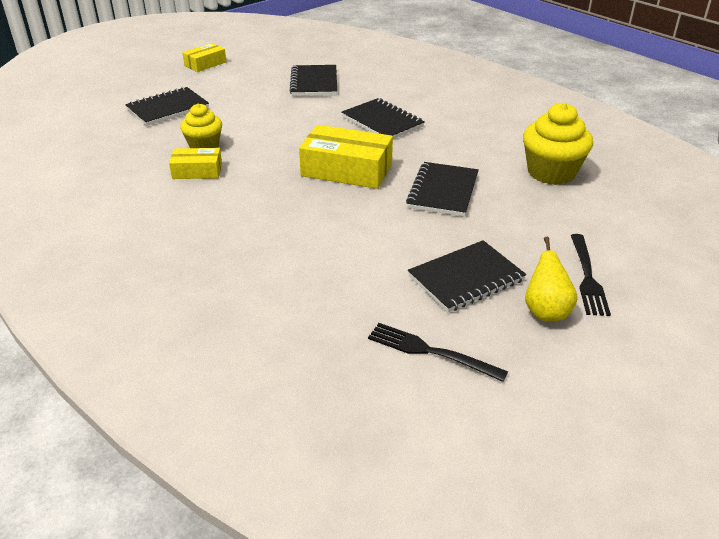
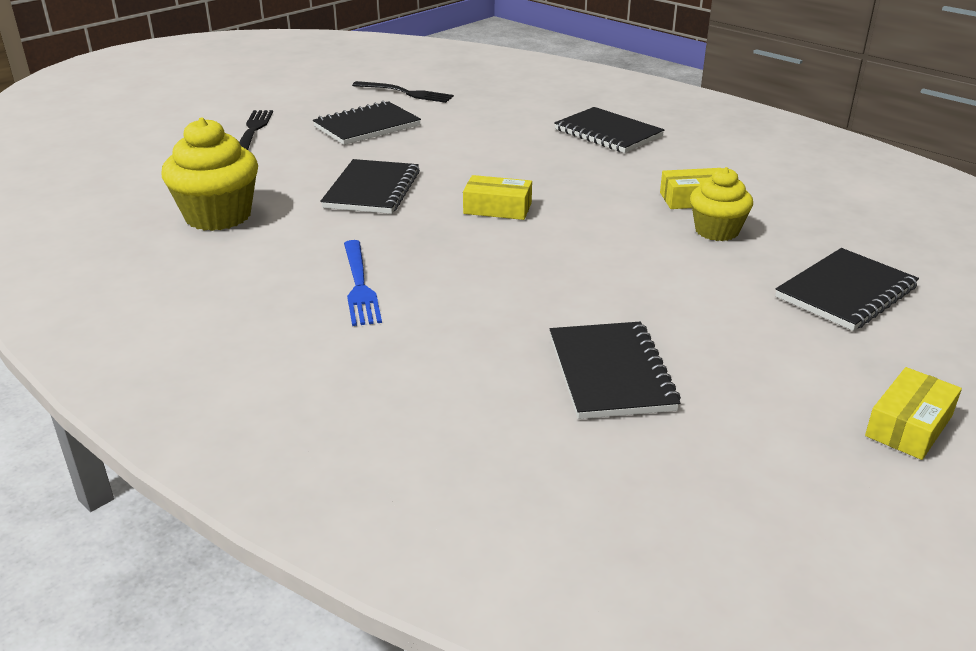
camera: 175 degrees right, 5 degrees down
(346, 170) = (497, 208): yellow box -> yellow box, size x0.57
(382, 122) = (453, 283): black notebook -> black notebook (608, 133)
(436, 122) = (360, 286): none -> blue fork
(546, 311) = (306, 112): yellow pear -> none

